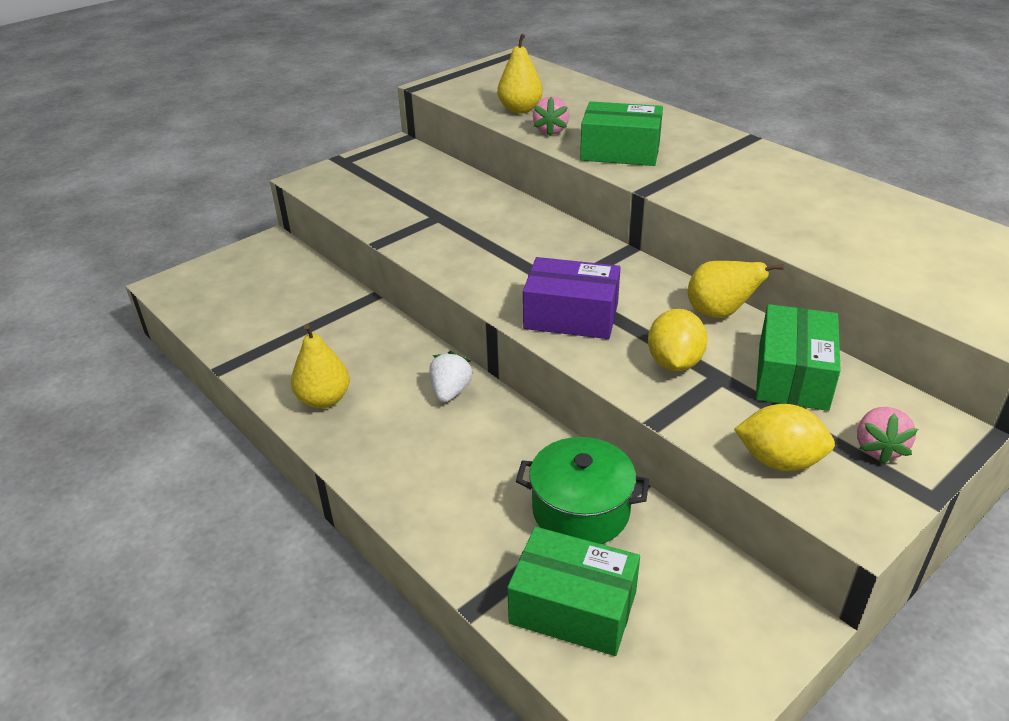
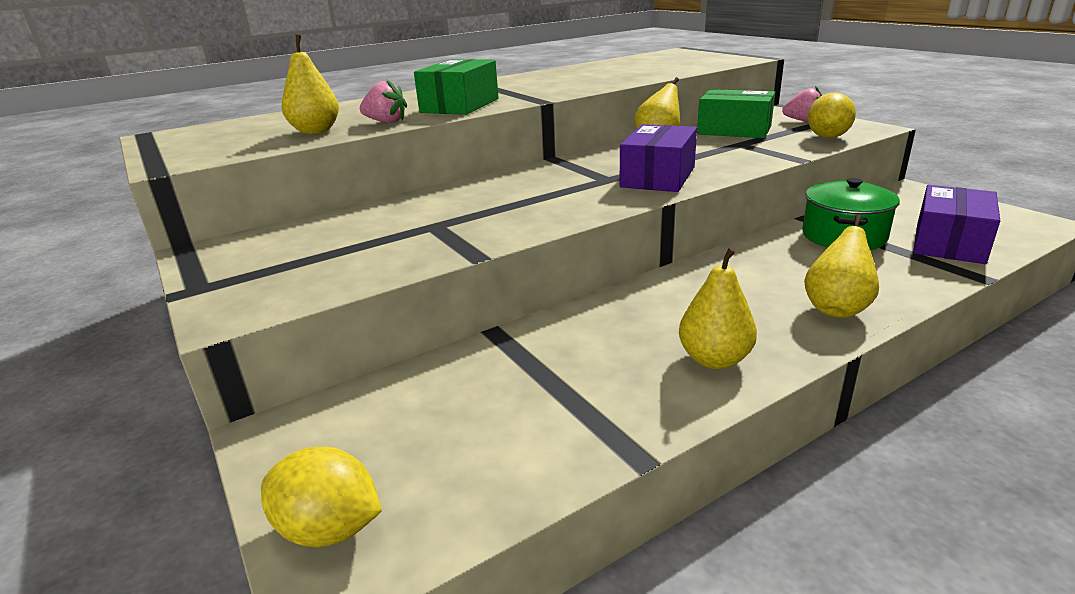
camera: 80 degrees left, 10 degrees down
(401, 477) = (836, 309): none -> yellow pear
(450, 391) = (694, 284): white strawberry -> none
(573, 607) = (949, 243): green box -> purple box
(674, 362) = (724, 153): yellow lemon -> yellow lemon (329, 529)

